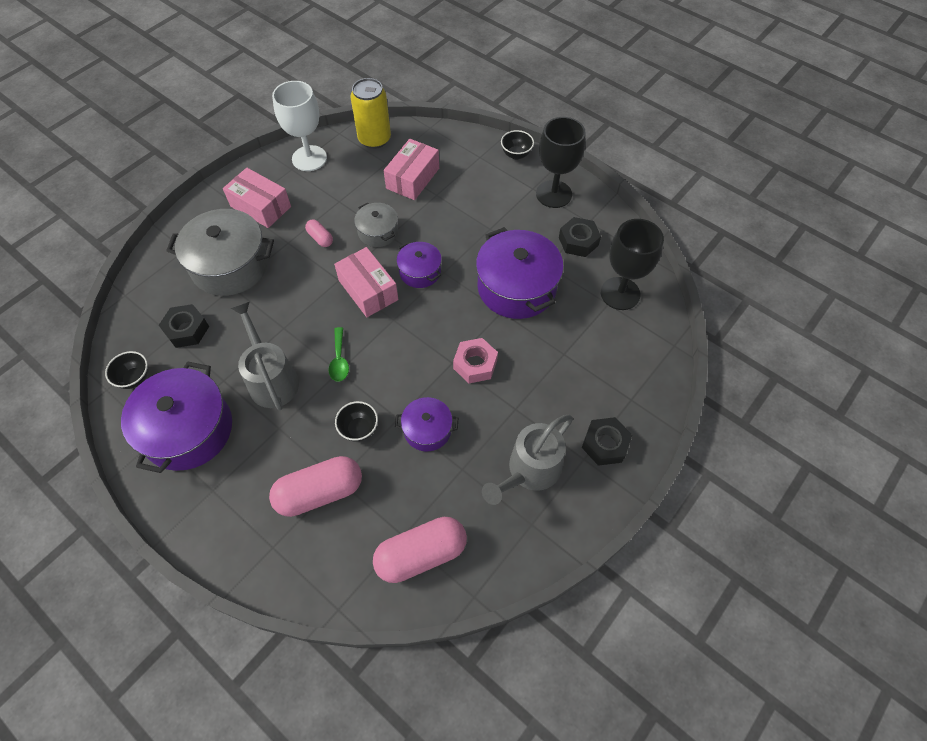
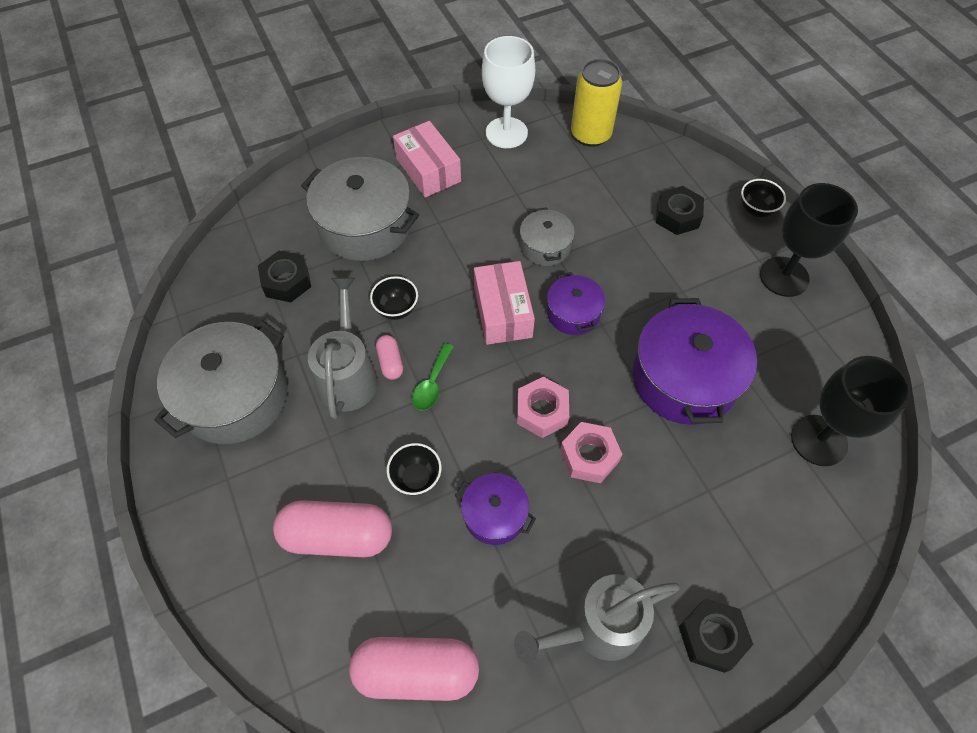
camera: 25 degrees right, 0 degrees up
(135, 378) = (210, 315): black bowl -> black bowl (396, 309)
(188, 430) = (235, 396): purple pot -> grey pot
(320, 238) = (476, 230): pink capsule -> pink capsule (390, 362)
(413, 178) = (615, 196): pink box -> none
(428, 347) = (542, 411): none -> pink nut
(578, 241) = (790, 349): black nut -> black nut (677, 216)

